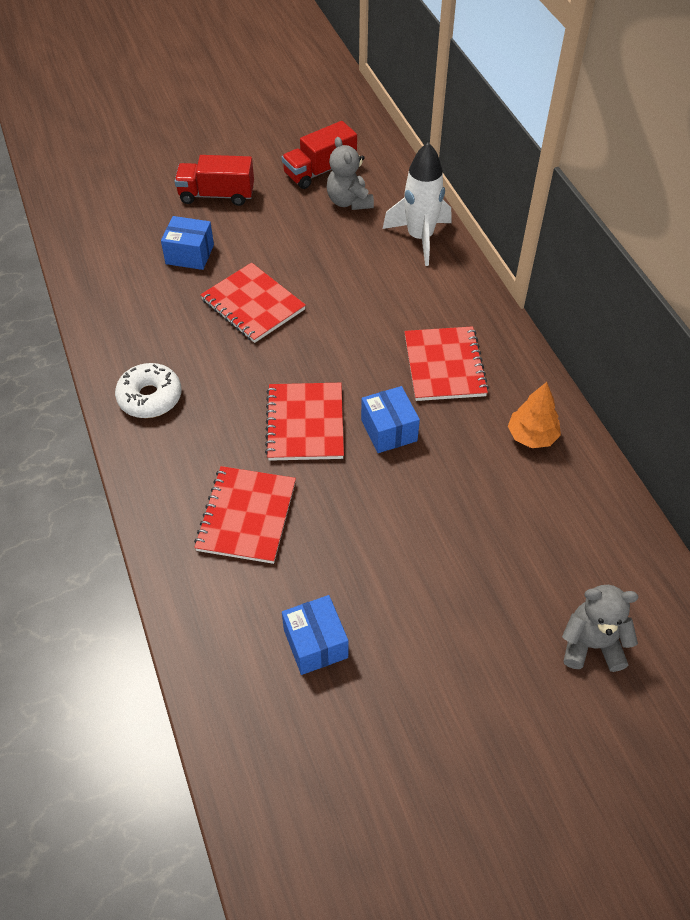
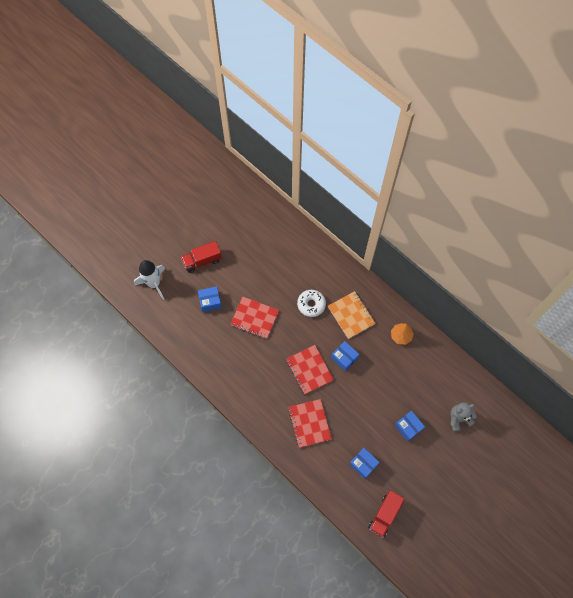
camera: 25 degrees left, 15 degrees up
(150, 397) = (238, 386): white donut -> white donut (311, 304)
(320, 171) = (242, 225): red truck -> red truck (384, 515)
(349, 202) = (265, 239): grey teddy bear -> none
(420, 238) = (308, 248): white rocket -> white rocket (154, 284)
(444, 365) = (351, 315): red notebook -> orange notebook
(459, 612) = (408, 427): none -> blue box

